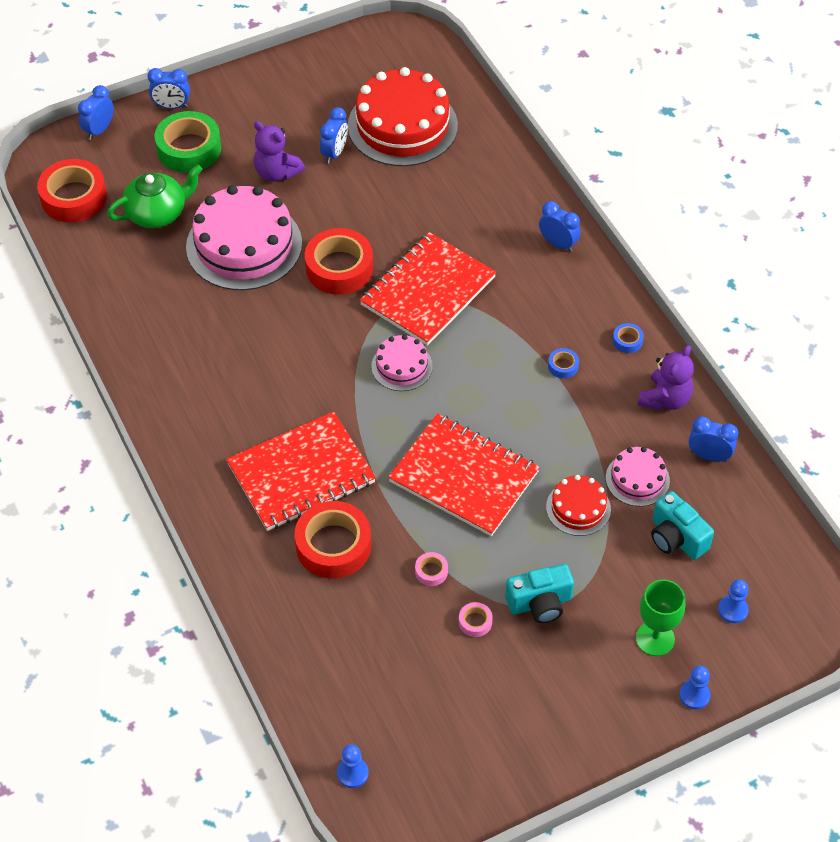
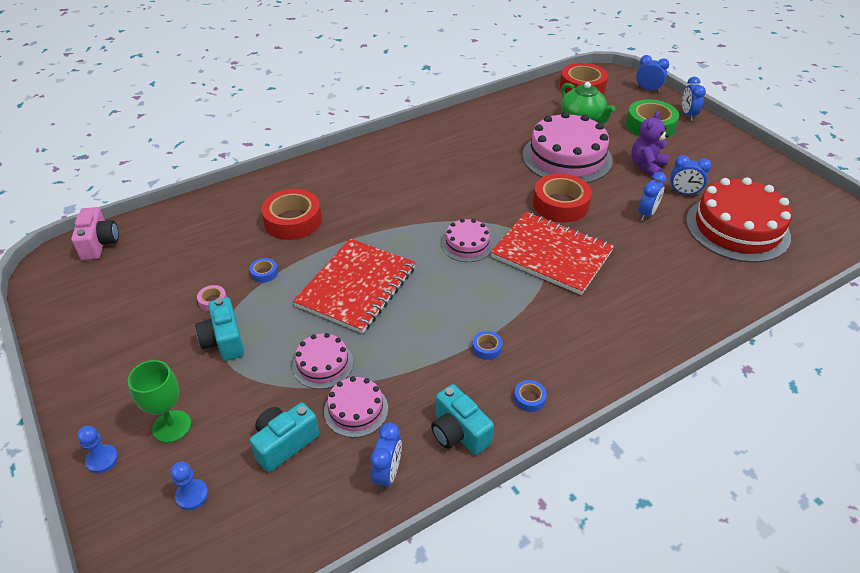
camera: 85 degrees right, 10 degrees down
(301, 474) = (357, 201): red notebook -> none
(352, 773) = (99, 244): blue pawn -> pink camera
(431, 571) = (264, 273): pink tape -> blue tape
(558, 244) = (639, 339): blue clock -> blue clock (647, 214)
(578, 508) = (323, 364): red cake -> pink cake
(665, 399) = (458, 433): purple teddy bear -> turquoise camera

